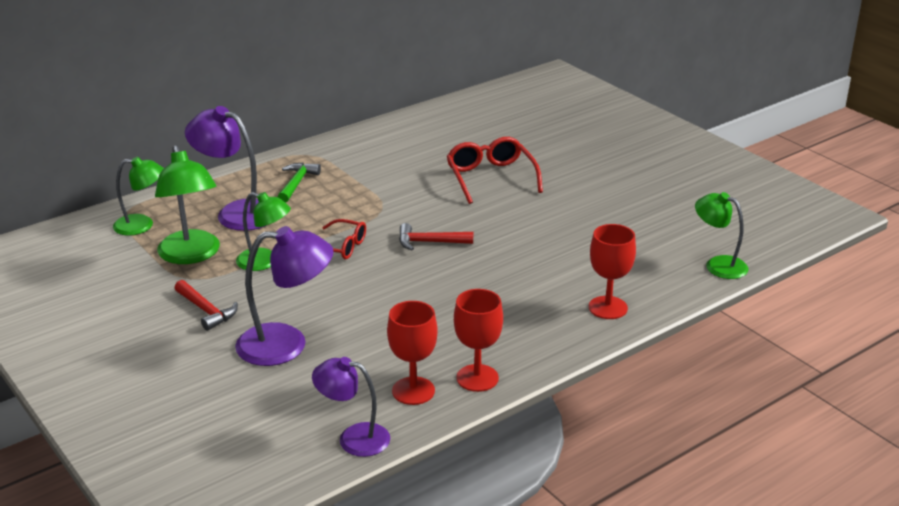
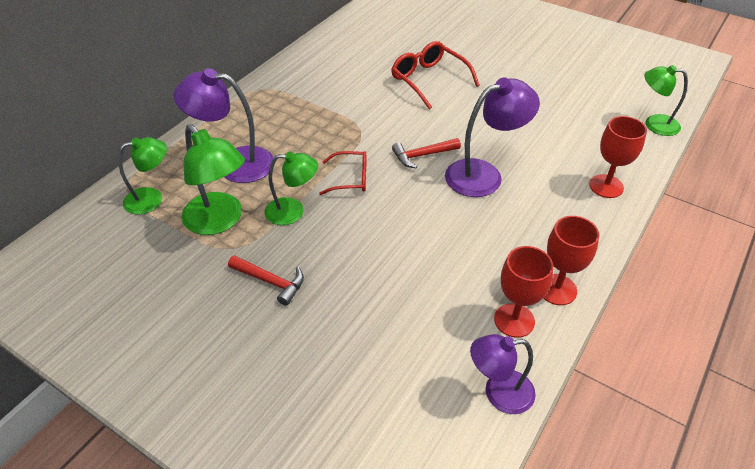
camera: 20 degrees left, 15 degrees up
(287, 344) = (370, 300): purple lamp -> purple lamp (484, 174)
(296, 183) = (270, 120): green hammer -> none

